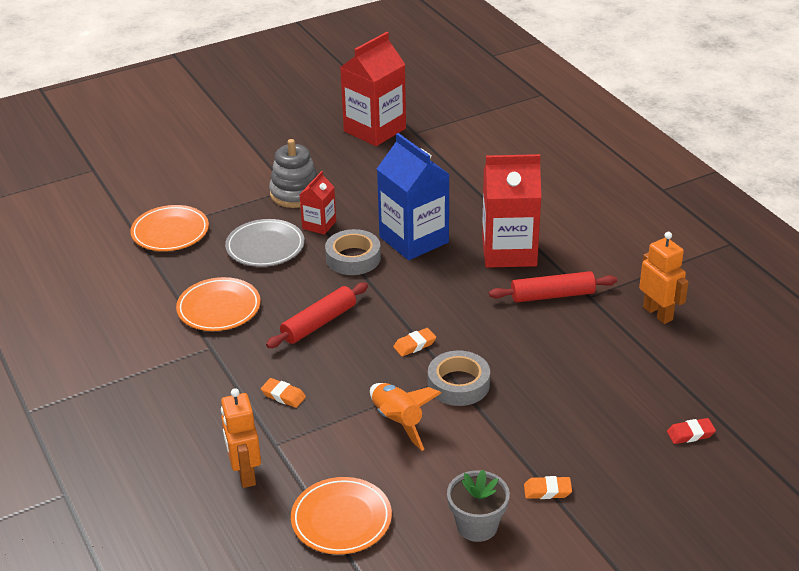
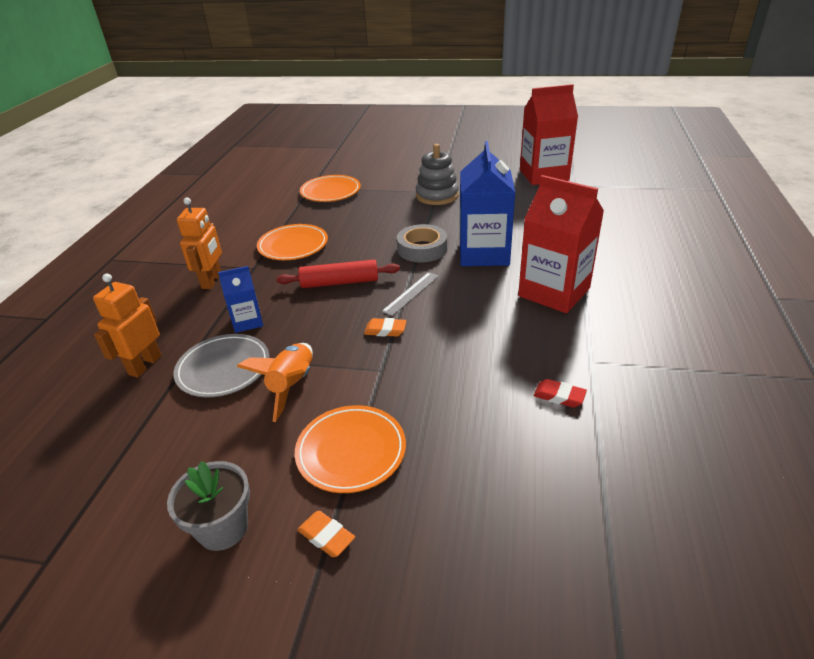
camera: 40 degrees right, 0 degrees up
(265, 247) = (373, 220): grey plate -> grey plate (223, 369)
(283, 395) = (247, 321): orange eraser -> blue carton
(319, 225) = (427, 219): red carton -> none
(341, 519) = (144, 444): orange plate -> orange plate (351, 451)
(396, 304) = (411, 293): none -> grey ruler
(458, 384) = (378, 380): grey tape -> none
(552, 295) = (554, 344): red rolling pin -> none
(658, 313) = (652, 412): orange robot -> orange robot (212, 281)
(690, 434) = (554, 576): red eraser -> red eraser (559, 396)

